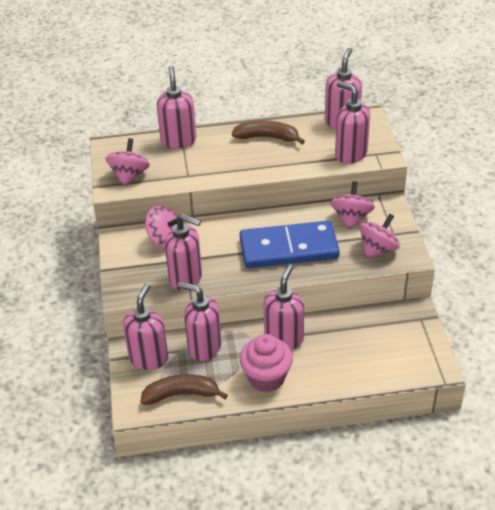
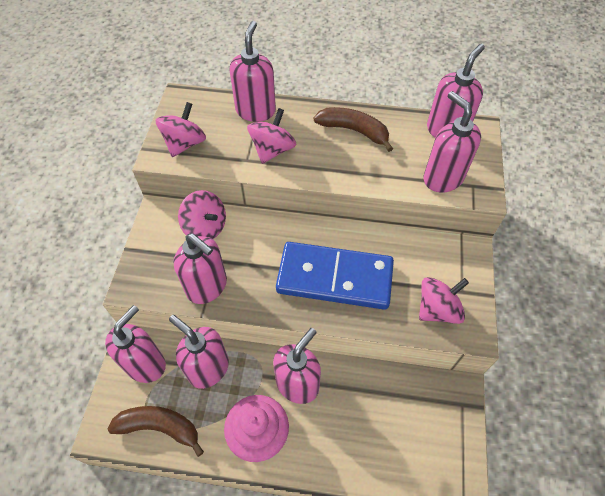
camera: 15 degrees right, 15 degrees up
(351, 218) = (420, 255): pink spinning top -> pink spinning top (272, 150)

